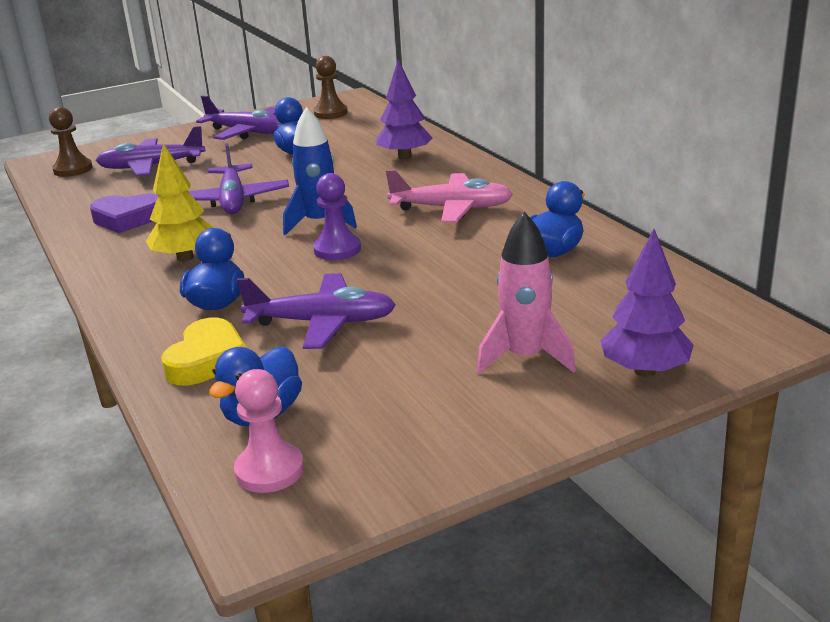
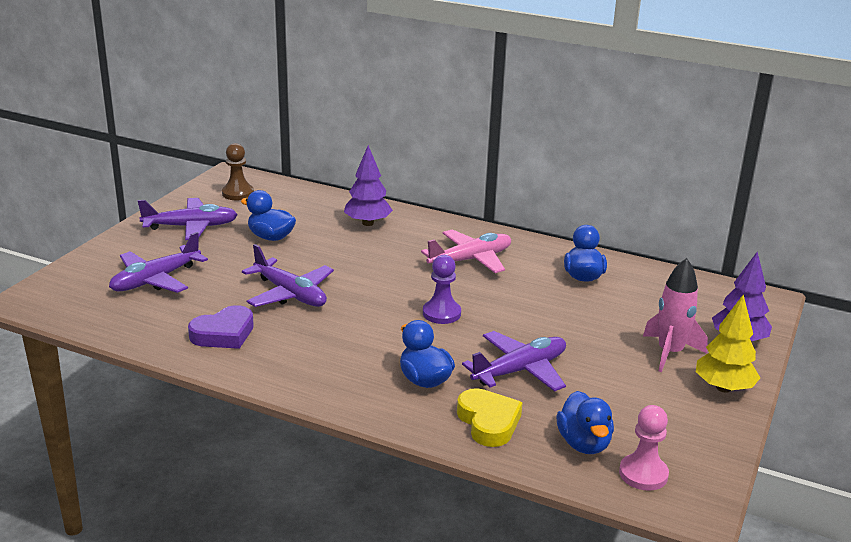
camera: 40 degrees left, 0 degrees up
(73, 169) = (76, 301): brown pawn -> none
(185, 258) = (336, 353): yellow tree -> yellow tree (723, 388)
(319, 223) = (393, 295): blue rocket -> none

